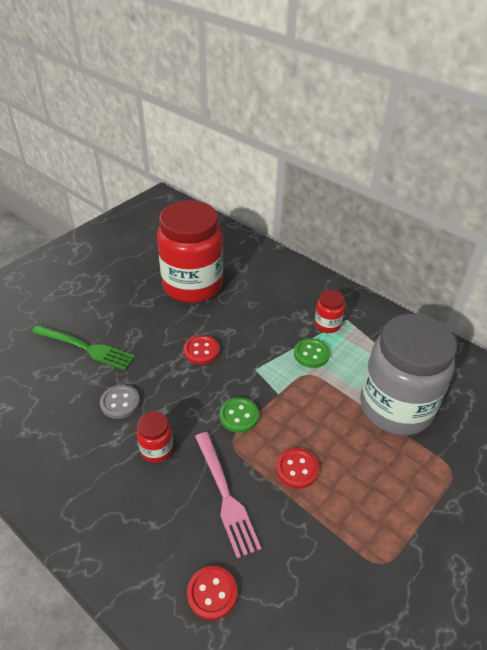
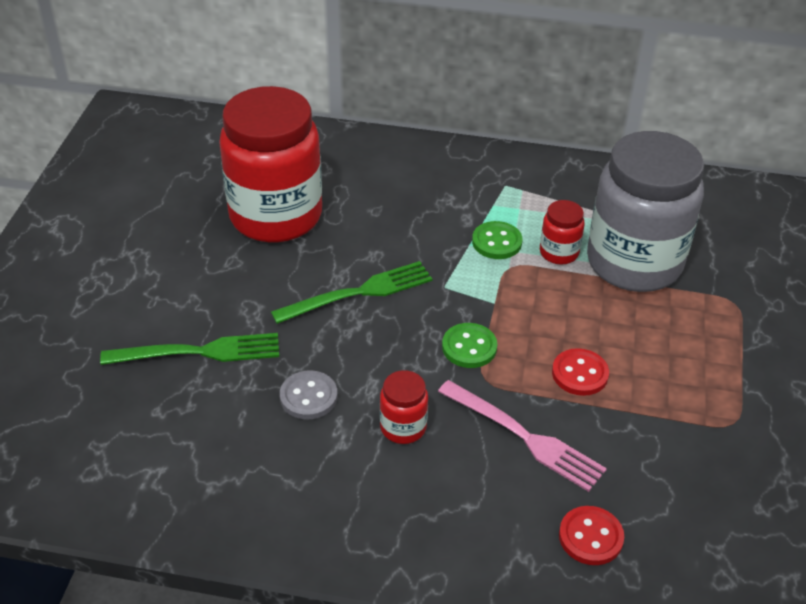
camera: 30 degrees left, 0 degrees up
(201, 351) = (359, 292): red button -> green fork
(327, 324) = (488, 200): red jar -> red jar (559, 252)

